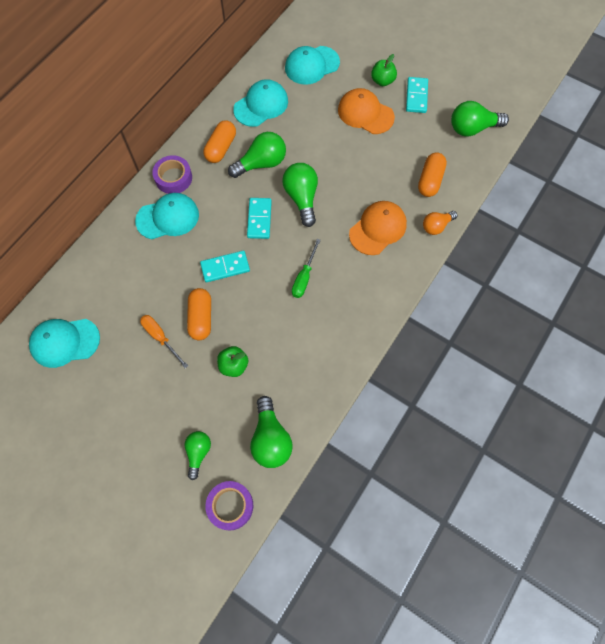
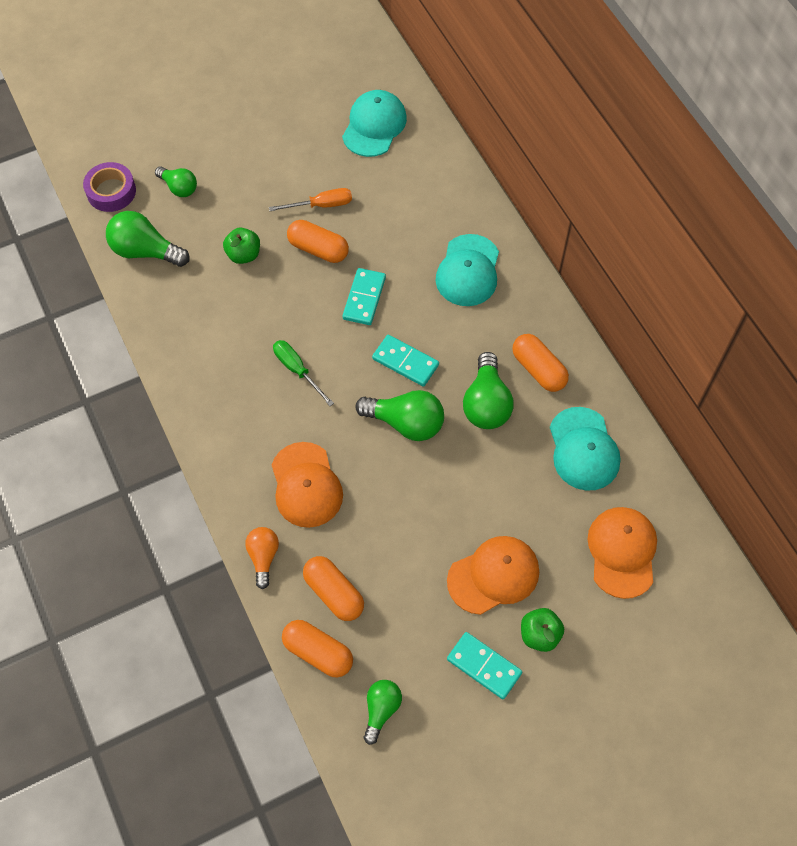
camera: 120 degrees right, 5 degrees down
(173, 178) = (522, 299): purple tape -> none
(312, 65) = (622, 552): turquoise cap -> orange cap
(467, 171) = (318, 652): none -> orange capsule
(472, 128) = (381, 710): green light bulb -> green light bulb, size x0.62

